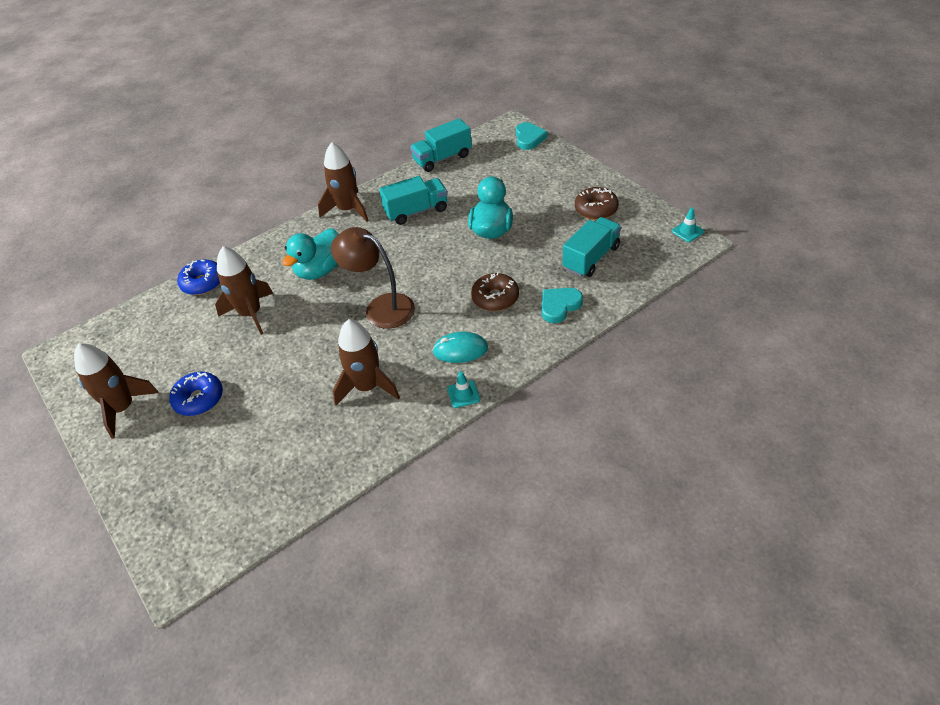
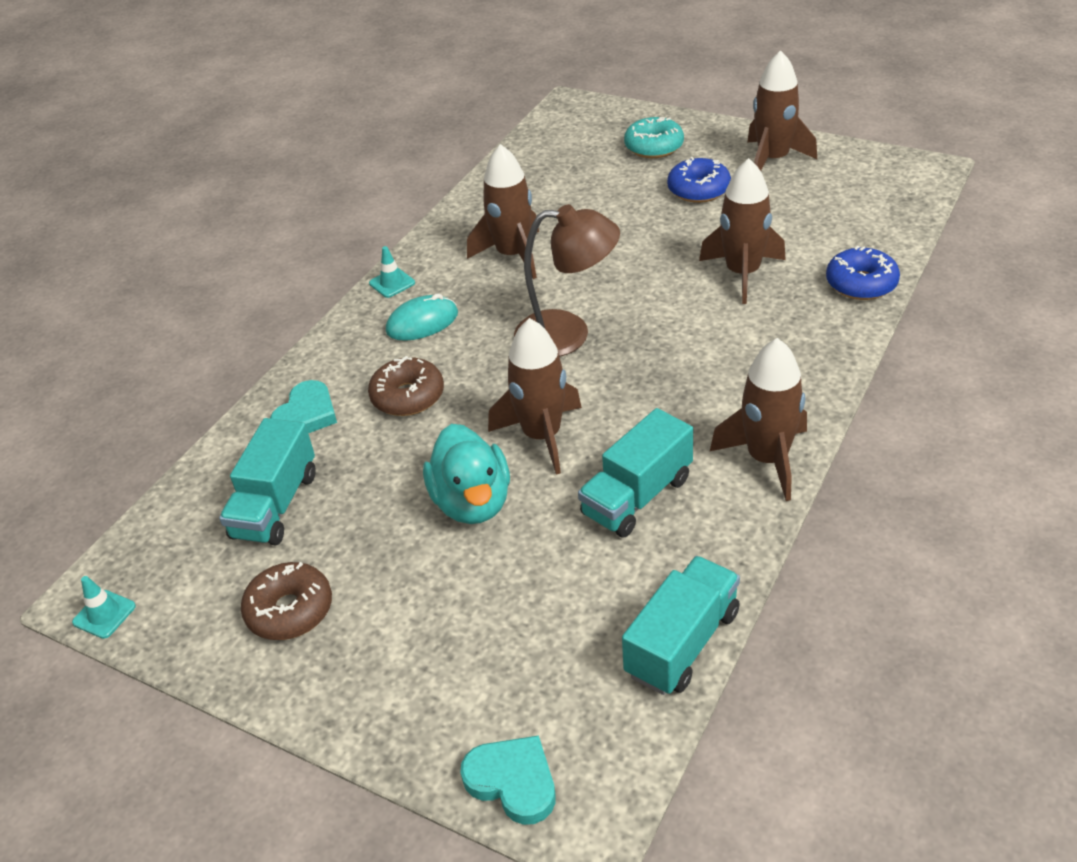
camera: 155 degrees right, 5 degrees down
(177, 467) = (654, 147): none -> turquoise donut
(320, 270) = (707, 351): turquoise duck -> none
(438, 252) = (542, 436): none -> brown rocket
(529, 138) = (513, 781): turquoise heart -> turquoise heart turned 150 degrees clockwise

